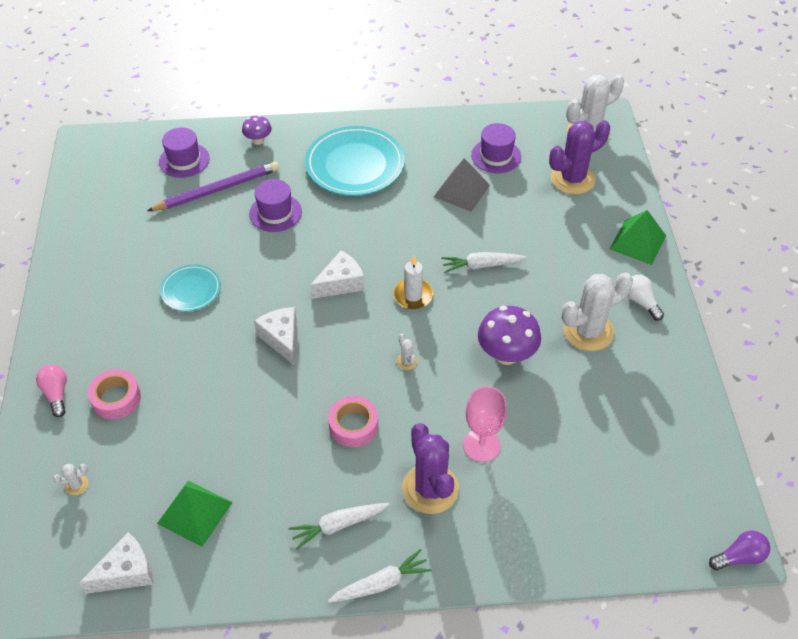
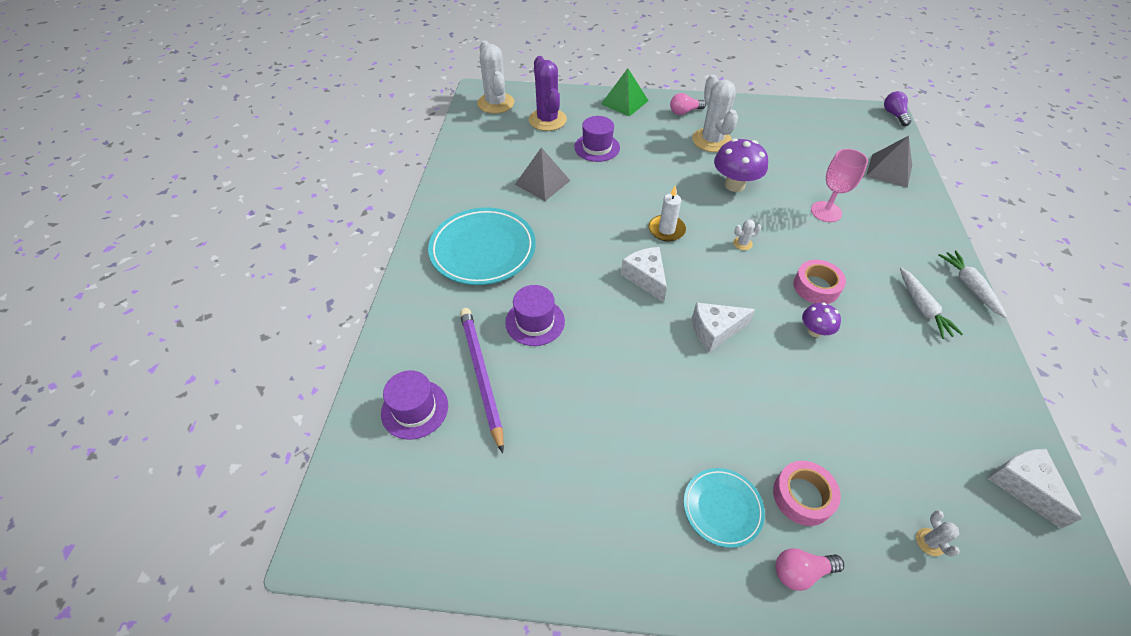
camera: 80 degrees left, 0 degrees up
(191, 290) = (640, 410): turquoise plate -> turquoise plate (722, 508)
(194, 513) = (936, 419): green pyramid -> none
(258, 140) = (410, 329): purple mushroom -> purple mushroom (814, 331)
(430, 488) = (873, 246): purple cactus -> none
(481, 266) = (636, 184): white carrot -> none
(496, 156) = (505, 156): purple hat -> purple hat (597, 147)
(590, 529) = (889, 170): none -> grey pyramid
(641, 302) = (684, 112): white light bulb -> pink light bulb

